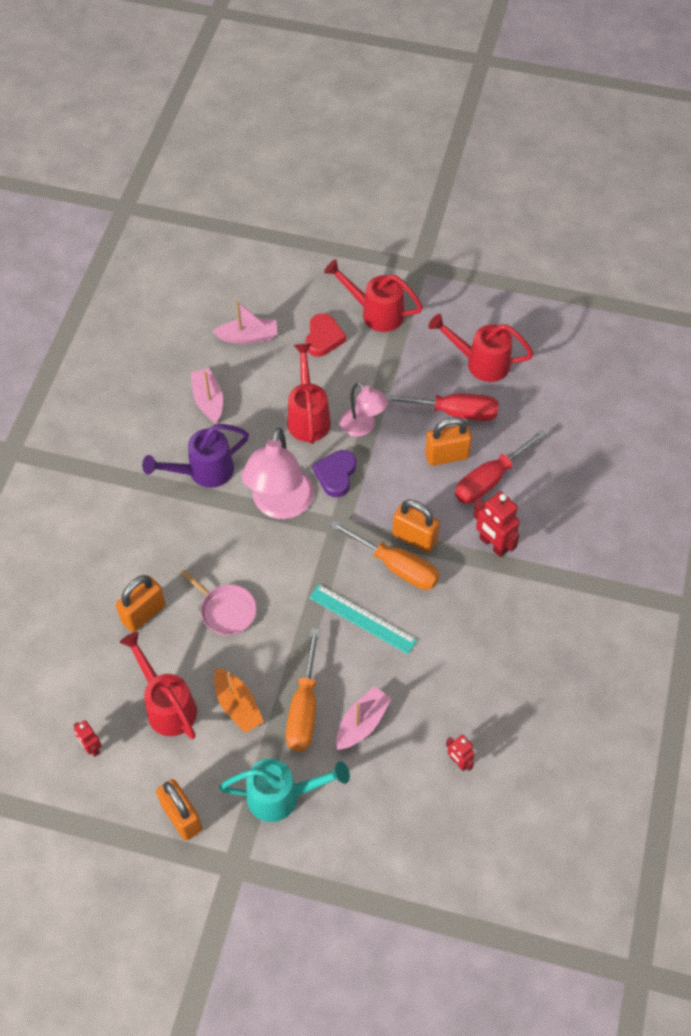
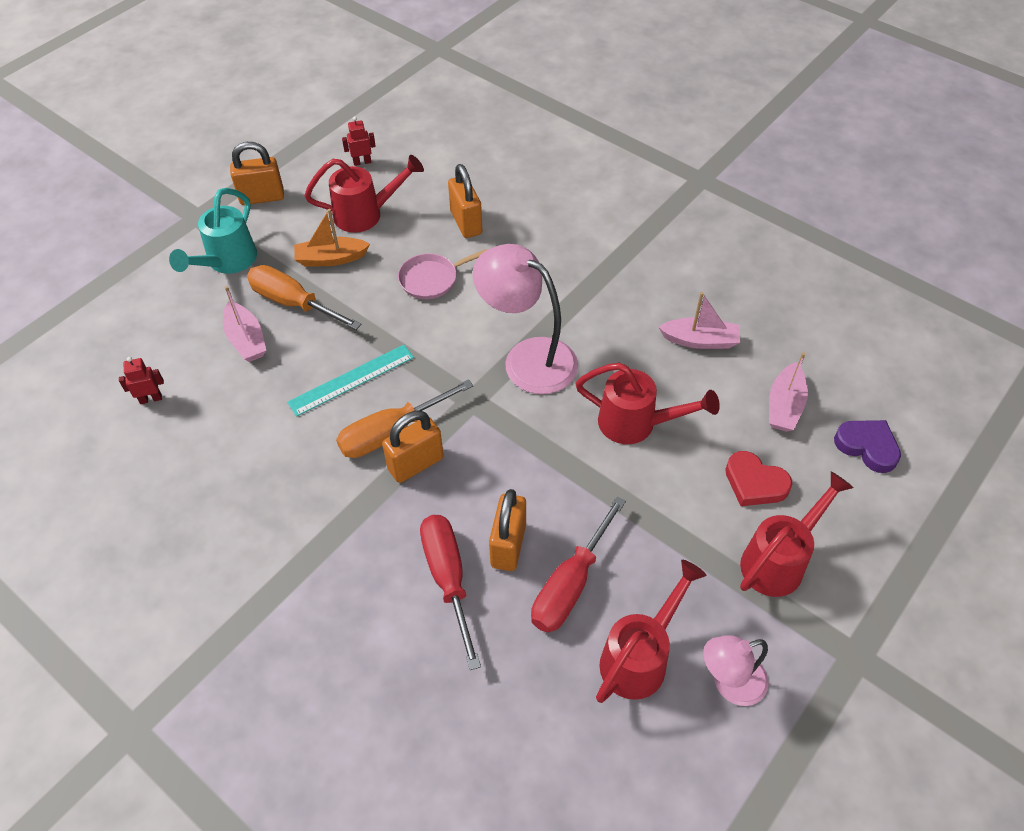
camera: 115 degrees right, 5 degrees down
(203, 472) = (604, 308): purple watering can -> none
(336, 475) = (540, 421): purple heart -> purple heart (867, 447)
(362, 427) = (595, 472): pink lamp -> pink lamp (729, 683)
(493, 545) = (358, 540): red robot -> none

